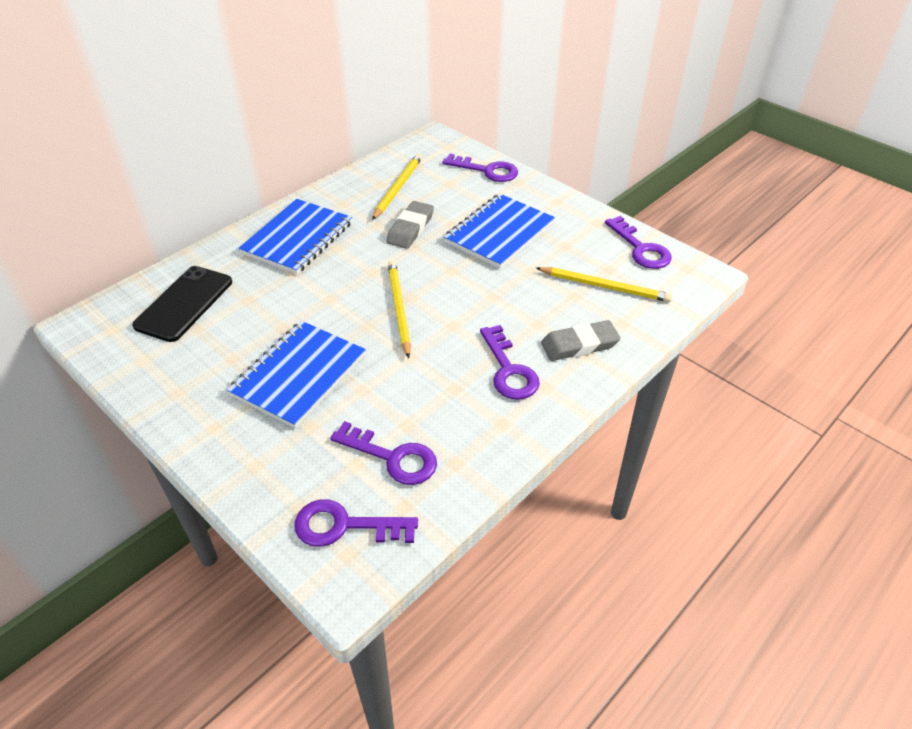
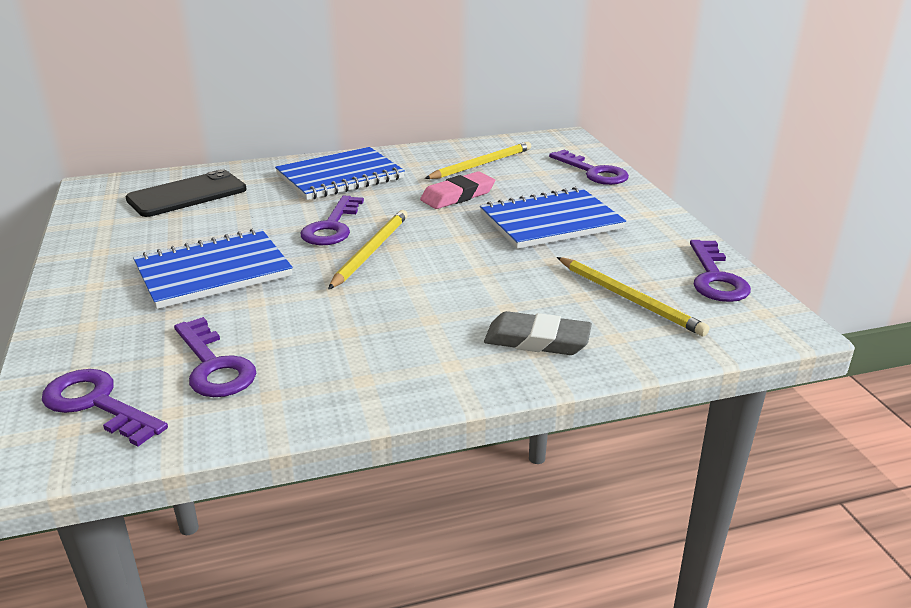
camera: 30 degrees right, 15 degrees down
(410, 228) = (458, 195): grey eraser -> pink eraser
(509, 370) = (426, 336): purple key -> purple key (332, 227)

